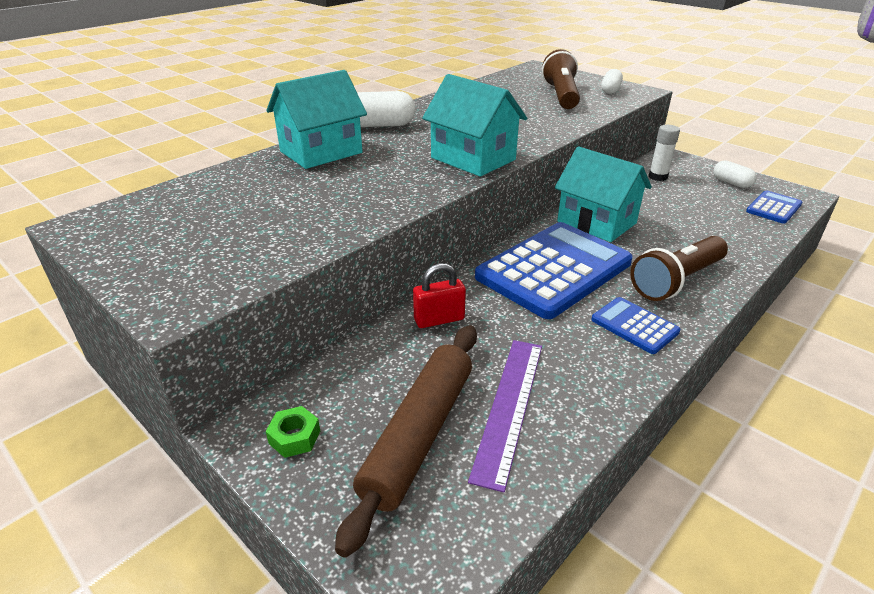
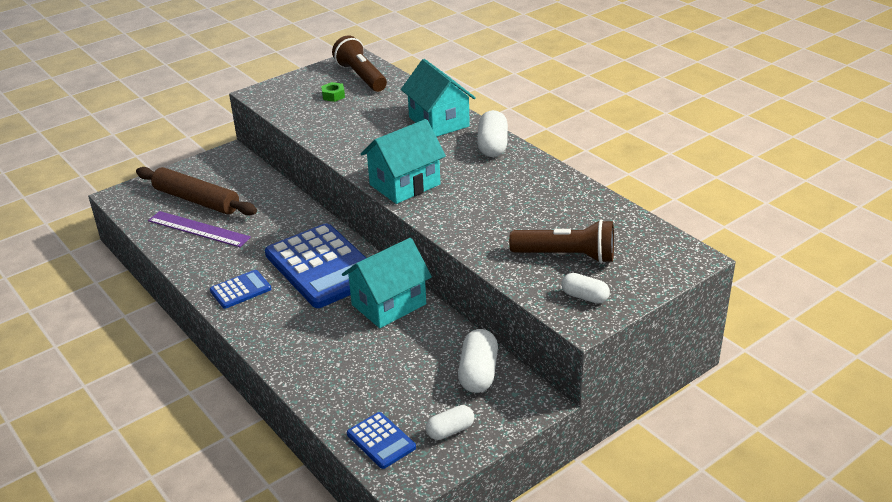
camera: 100 degrees right, 0 degrees up
(294, 437) = (216, 166): green nut -> green nut (333, 96)
(439, 319) = (286, 211): red padlock -> none
(658, 177) = (478, 373): white glue stick -> white capsule
(676, 281) = (282, 326): brown flashlight -> brown flashlight (361, 76)

